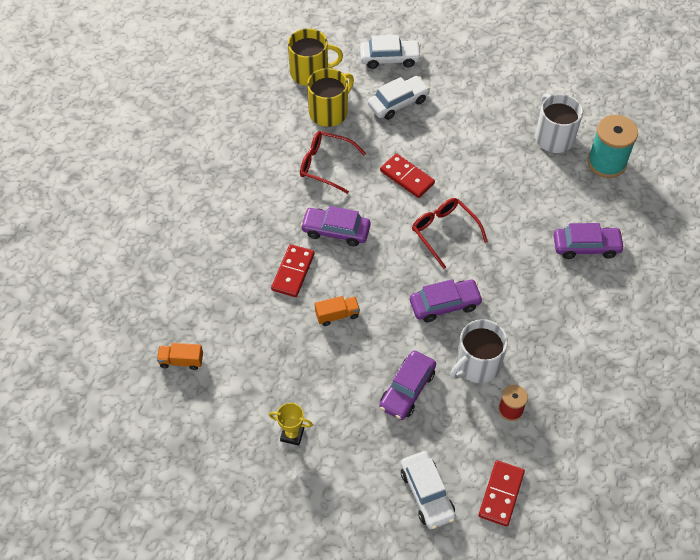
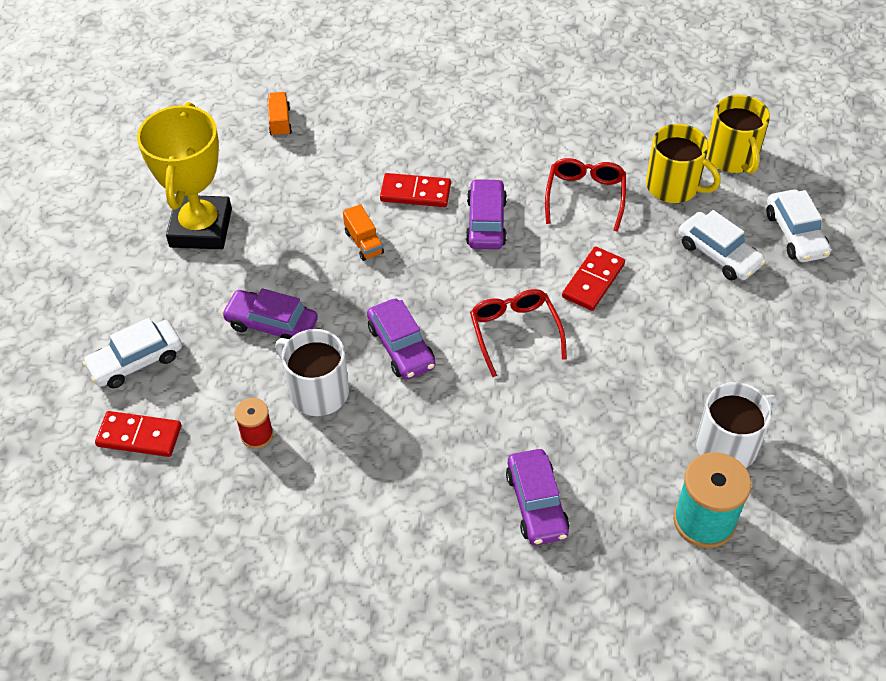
camera: 80 degrees right, 5 degrees down
(292, 434) = (201, 228): yellow trophy -> yellow trophy, size x2.40
(444, 232) = (514, 332): red glasses -> red glasses turned 60 degrees counterclockwise

